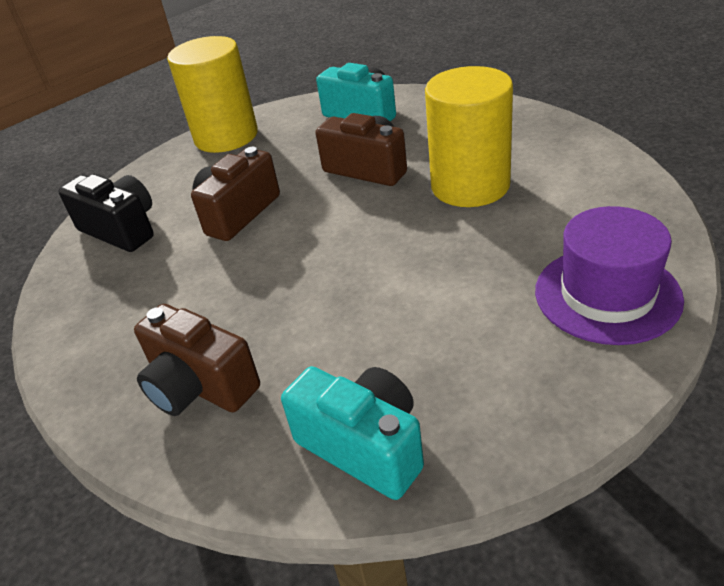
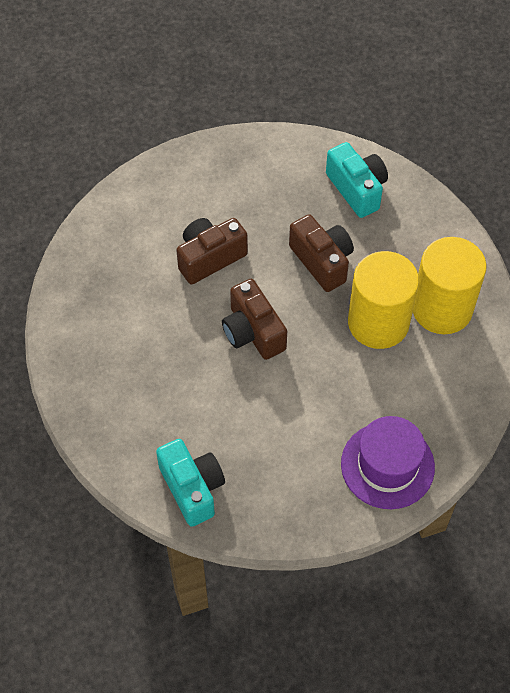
camera: 20 degrees right, 20 degrees up
(121, 229) = (126, 228): black camera -> none
(200, 386) = (125, 400): brown camera -> brown camera (253, 332)
(226, 136) = (241, 155): yellow cylinder -> yellow cylinder (442, 308)

